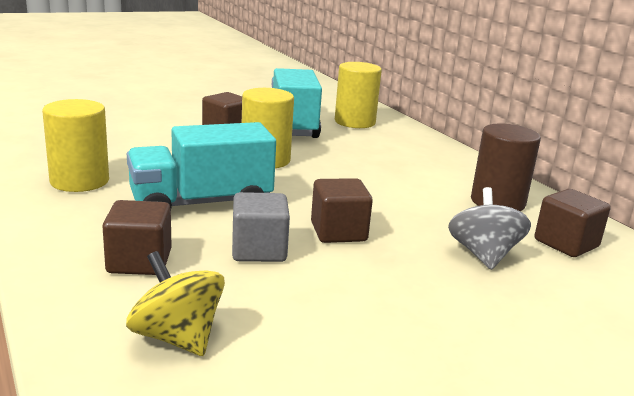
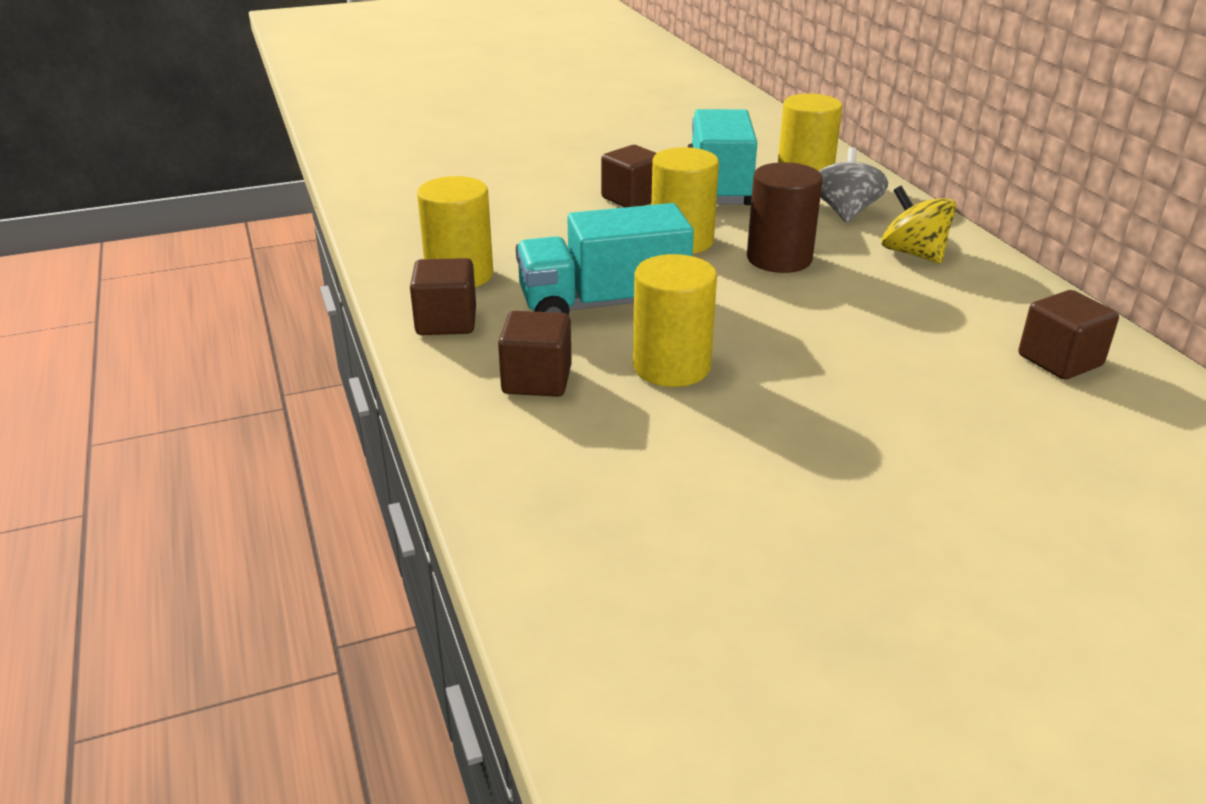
camera: 10 degrees right, 10 degrees up
(177, 337) = (583, 468): yellow spinning top -> yellow spinning top (913, 253)
(259, 250) = (671, 367): grey cube -> yellow cylinder
(338, 232) = (768, 343): brown cube -> brown cube (446, 322)
(483, 255) = (946, 375): grey spinning top -> grey spinning top (845, 212)
(497, 202) = (981, 301): brown cylinder -> brown cylinder (779, 259)

